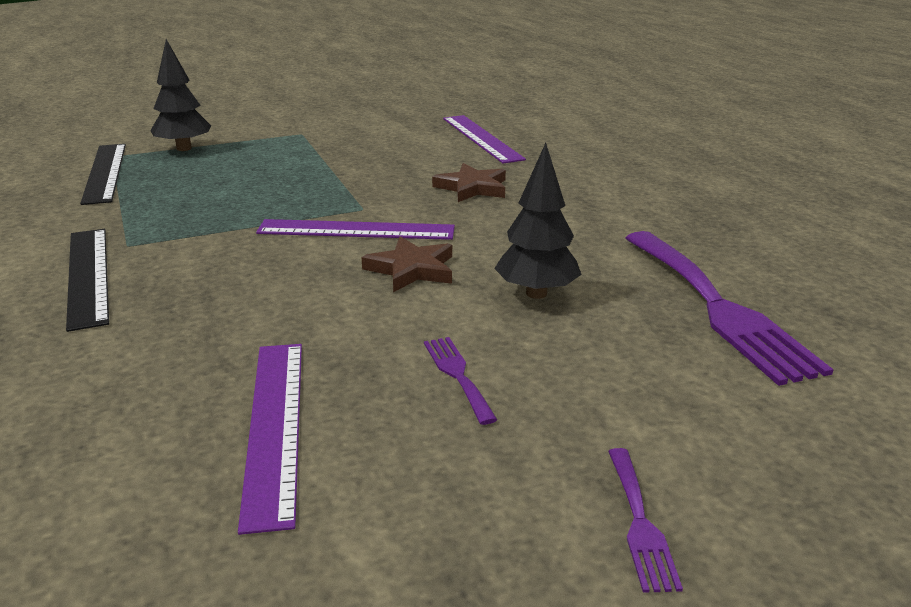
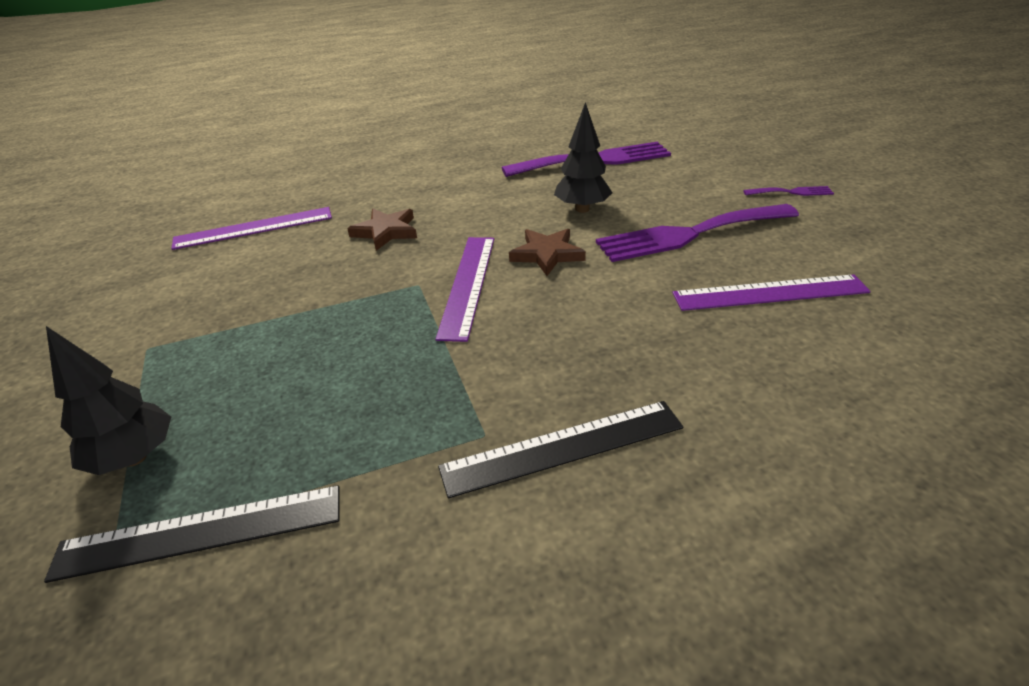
camera: 85 degrees left, 10 degrees up
(457, 375) = (689, 234): purple fork -> purple fork, size x2.25

